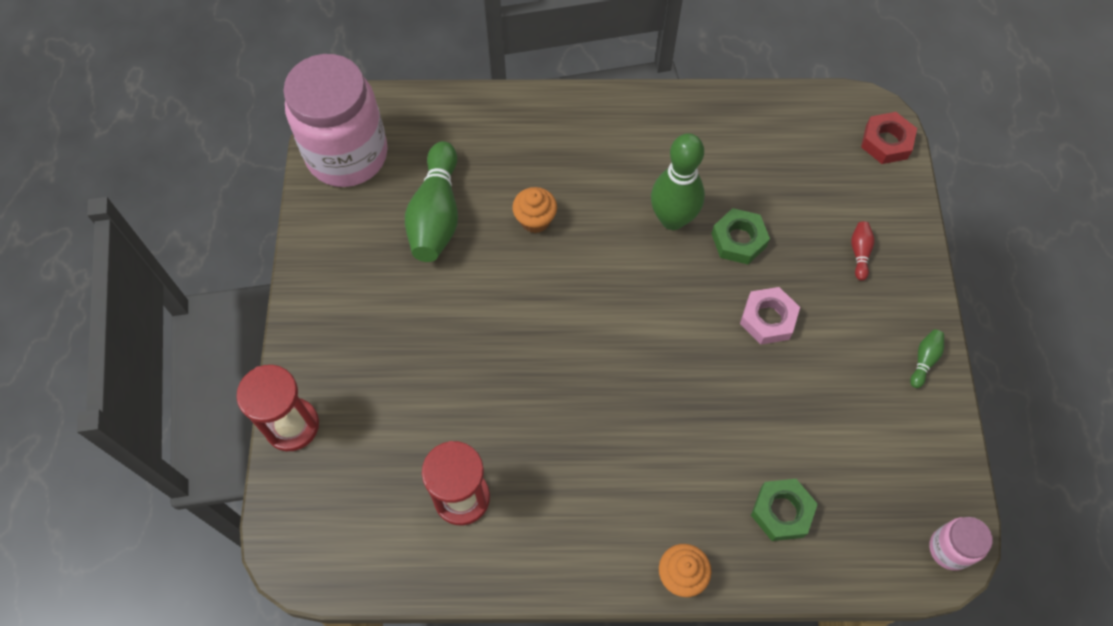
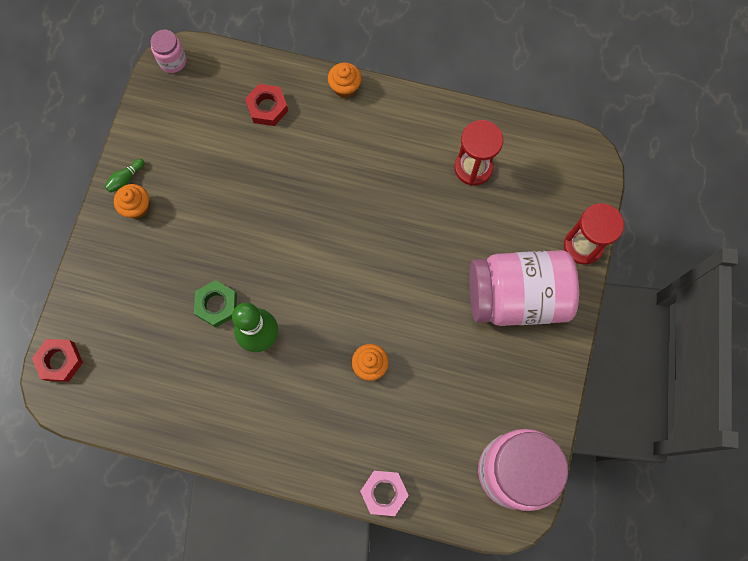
camera: 165 degrees left, 10 degrees up
(372, 339) = (517, 296): none -> pink jar
(436, 215) = (448, 391): green bowling pin -> none
(768, 319) = (221, 237): pink nut -> pink nut (384, 493)
(782, 511) = (267, 108): green nut -> red nut
(859, 253) = (130, 270): red bowling pin -> none
(890, 328) = (137, 207): none -> orange cupcake

